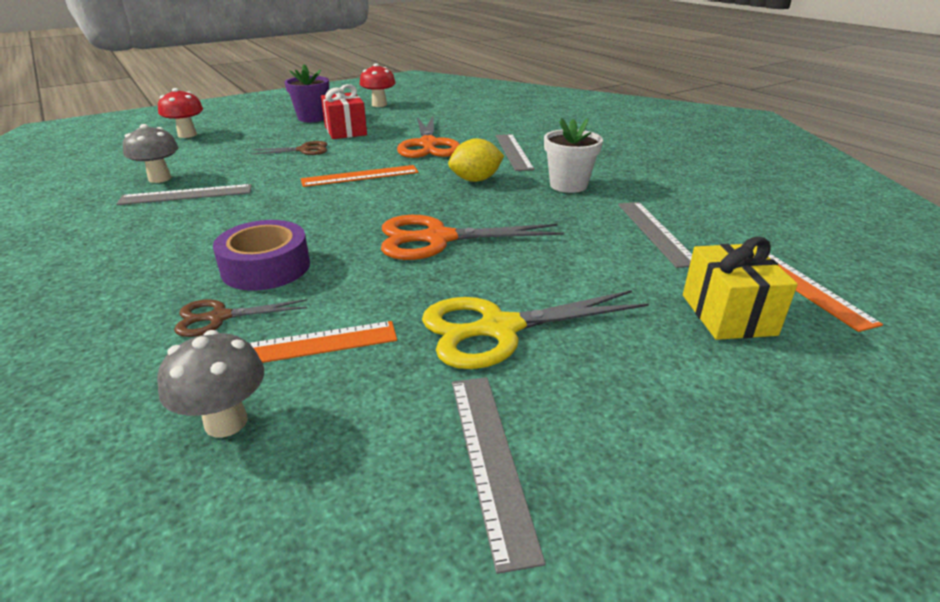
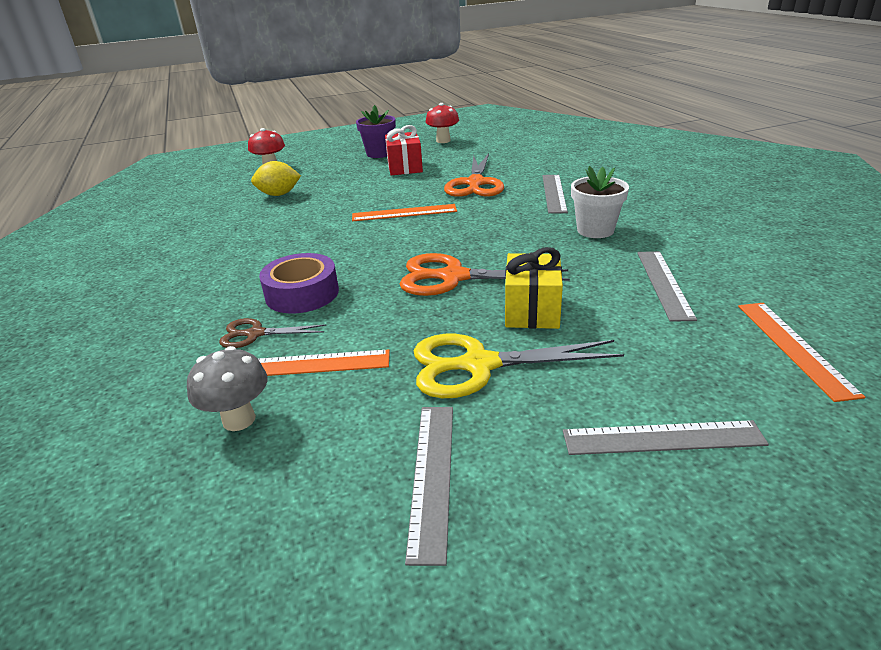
camera: 15 degrees right, 0 degrees up
(160, 178) = (240, 208): grey mushroom -> none
(186, 195) = (257, 224): grey ruler -> grey ruler (662, 438)
(304, 150) = (363, 185): brown scissors -> none
(476, 180) = (507, 221): yellow lemon -> yellow lemon (279, 194)
(728, 314) = (702, 372): yellow gift -> yellow gift (532, 310)

